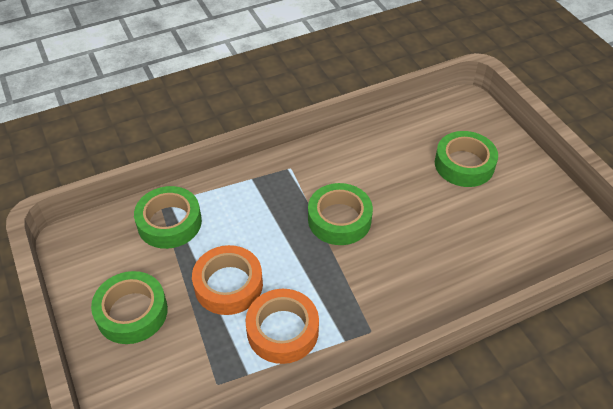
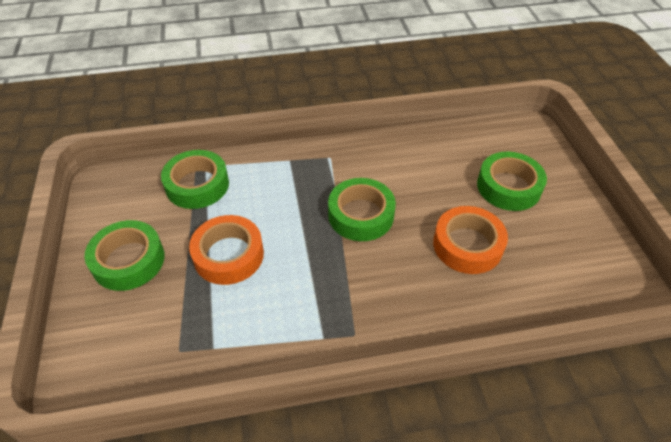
camera: 15 degrees right, 0 degrees up
(282, 330) = (264, 312): orange tape -> orange tape (467, 245)

